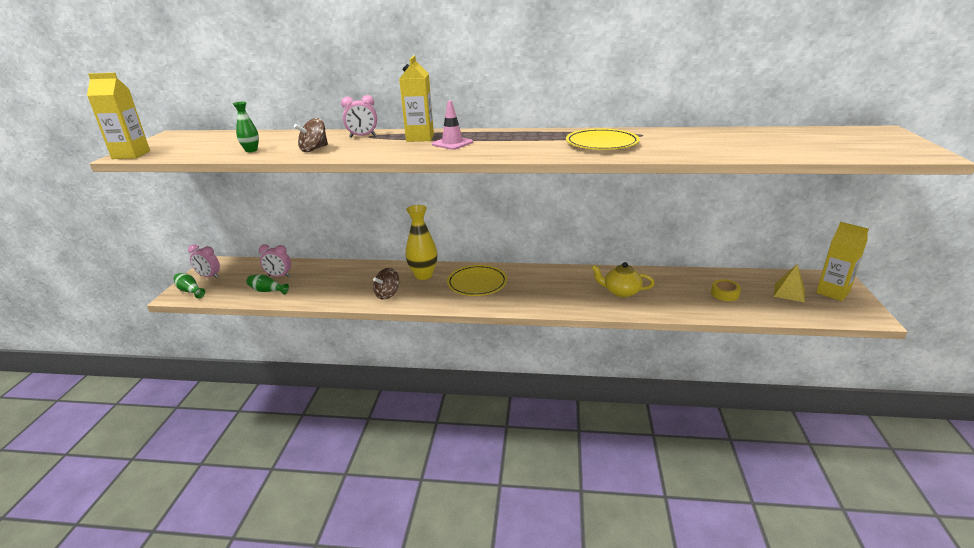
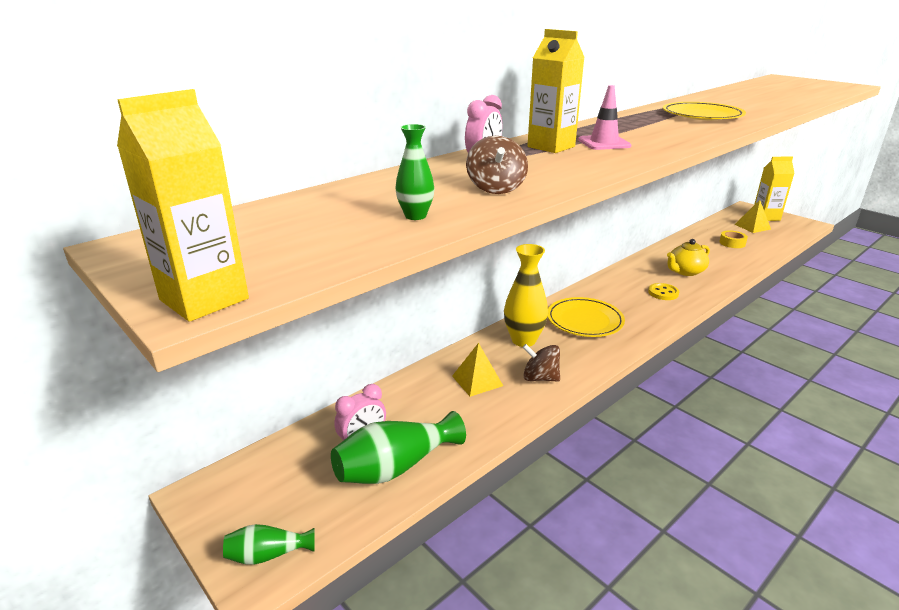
camera: 50 degrees left, 0 degrees up
(209, 276) = (245, 514): pink clock -> none
(267, 291) = (395, 467): green vase -> green vase, size x1.83
(362, 280) = (477, 381): none -> yellow pyramid
(387, 294) = (540, 378): brown spinning top -> brown spinning top turned 120 degrees clockwise
(565, 295) = (663, 293): none -> yellow button

